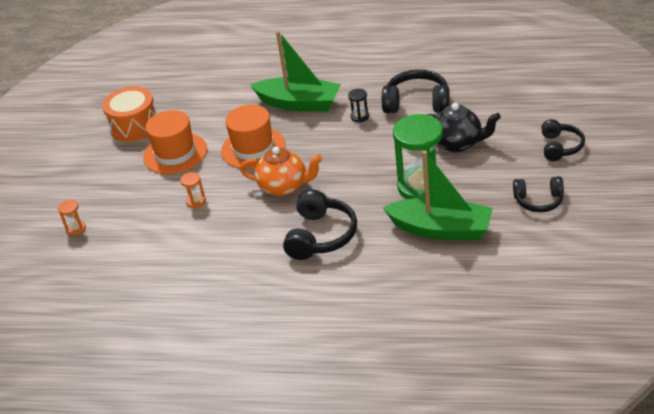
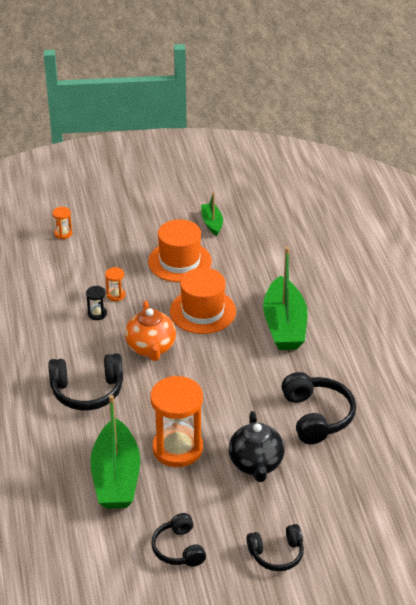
camera: 65 degrees right, 0 degrees up
(134, 126) = (212, 223): orange drum -> green boat
(360, 117) = (277, 376): black hourglass -> black hourglass (97, 314)
(421, 186) = (177, 448): green hourglass -> orange hourglass

